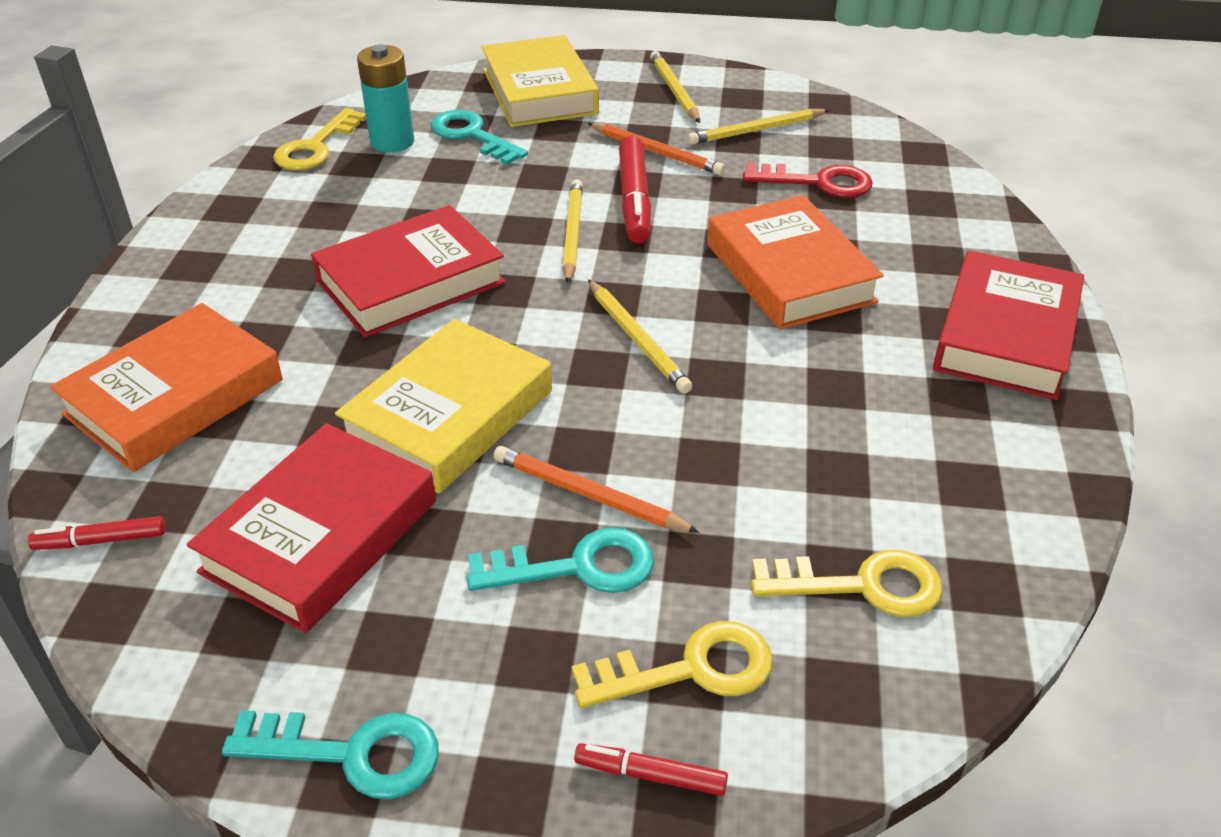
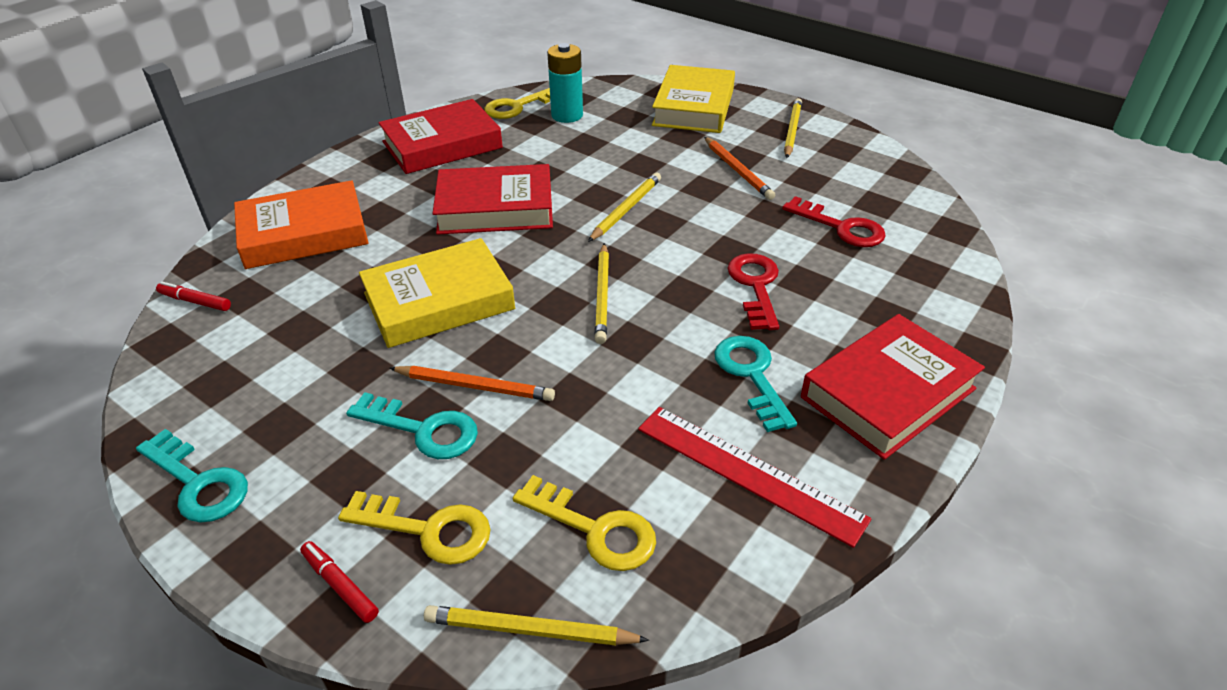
camera: 30 degrees right, 0 degrees up
(321, 536) = (301, 346): red book -> red book (442, 145)
(472, 135) = (621, 125): turquoise key -> turquoise key (751, 375)
(589, 495) = (474, 386): orange pencil -> orange pencil turned 135 degrees clockwise
(634, 199) = (691, 199): red marker -> none
(756, 130) = (828, 175): yellow pencil -> yellow pencil (530, 630)
(789, 273) = (755, 286): orange book -> red key
(952, 464) = (748, 473): none -> red ruler

